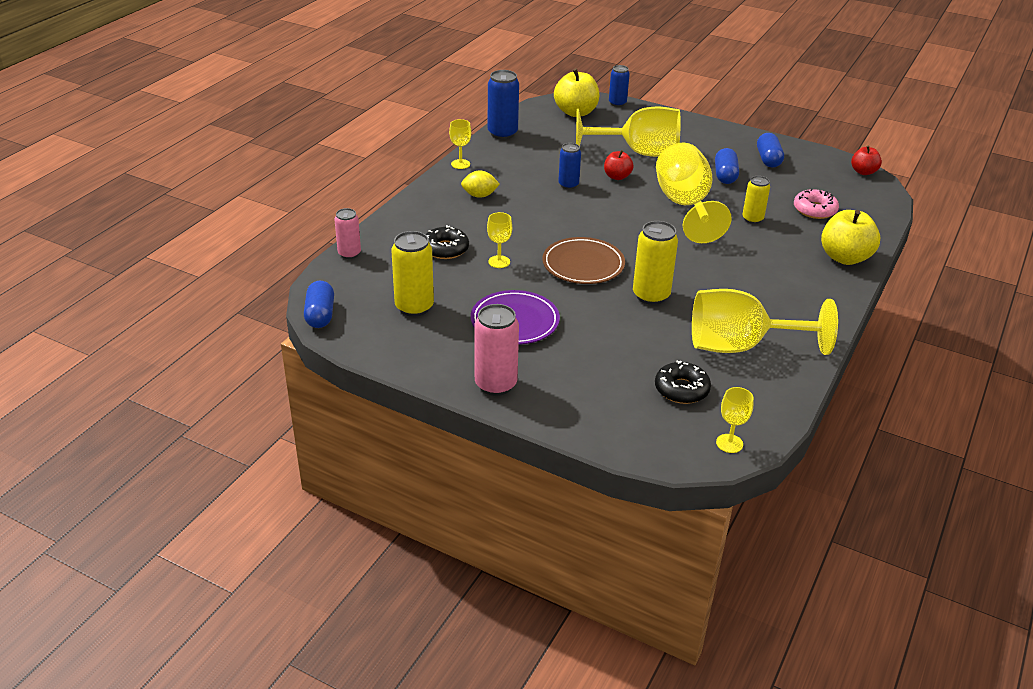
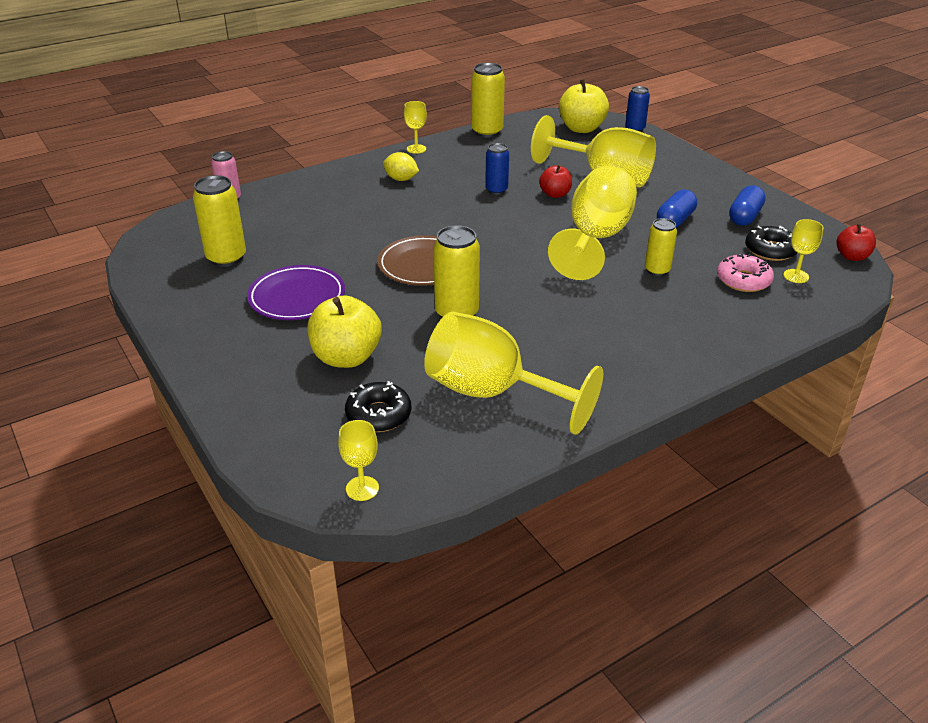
camera: 30 degrees right, 0 degrees up
(320, 315) = (144, 242): blue capsule -> none
(445, 249) = (314, 216): black donut -> black donut (770, 250)
(495, 384) = (210, 348): pink can -> none
(499, 262) = (348, 240): yellow goblet -> yellow goblet (796, 276)
(502, 133) = (487, 132): blue can -> yellow can
(845, 257) = (724, 339): yellow apple -> yellow apple (346, 357)

